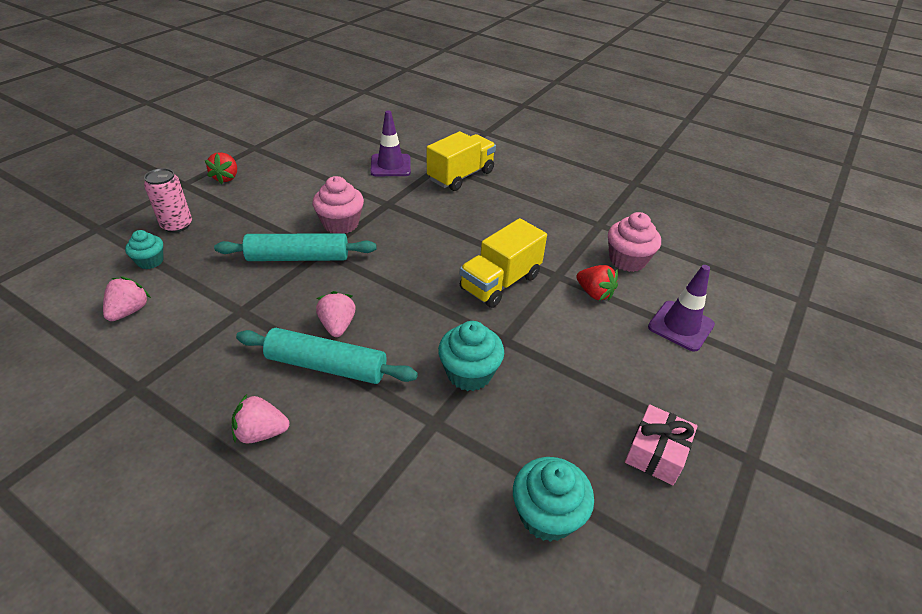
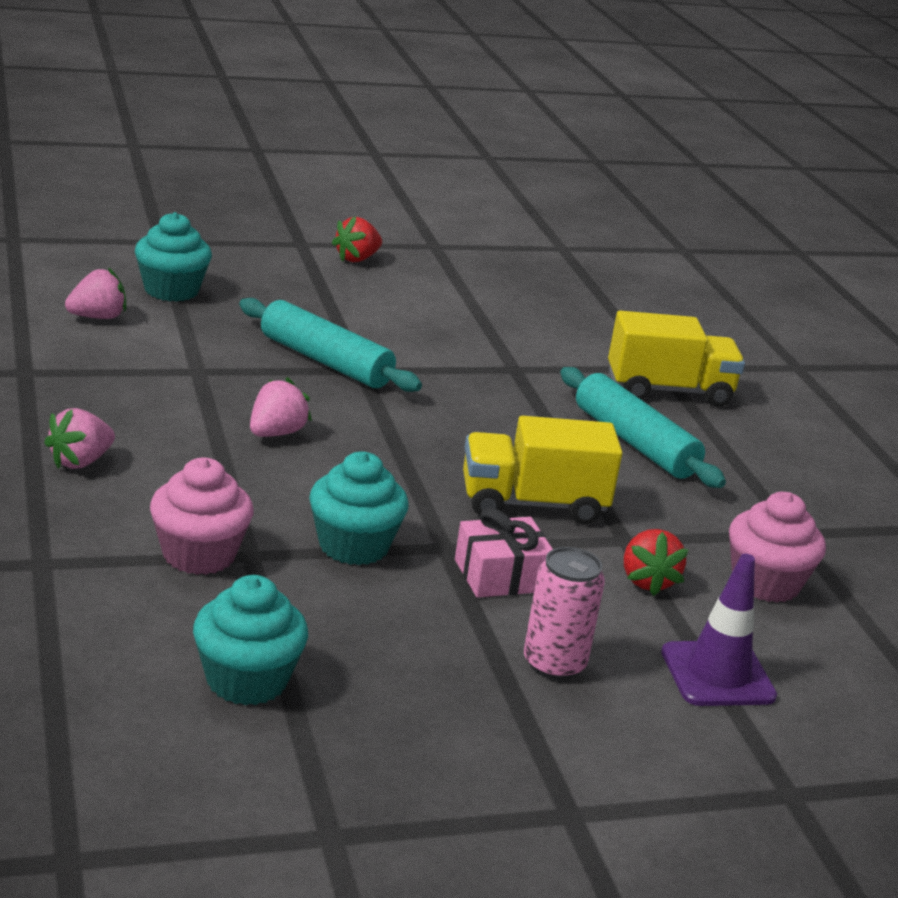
camera: 40 degrees right, 15 degrees down
(150, 261) = (171, 290): turquoise cupcake -> turquoise cupcake, size x1.58
(177, 225) = (241, 274): pink can -> pink can (554, 664)
(261, 432) = (80, 462): pink strawberry -> pink strawberry turned 90 degrees counterclockwise
(326, 366) = (214, 454): turquoise rolling pin -> turquoise rolling pin (634, 443)
(341, 224) = (423, 358): pink cupcake -> pink cupcake (199, 555)
(390, 165) = (584, 337): purple traffic cone -> none
(656, 453) = (457, 729): pink gift -> pink gift (500, 575)

